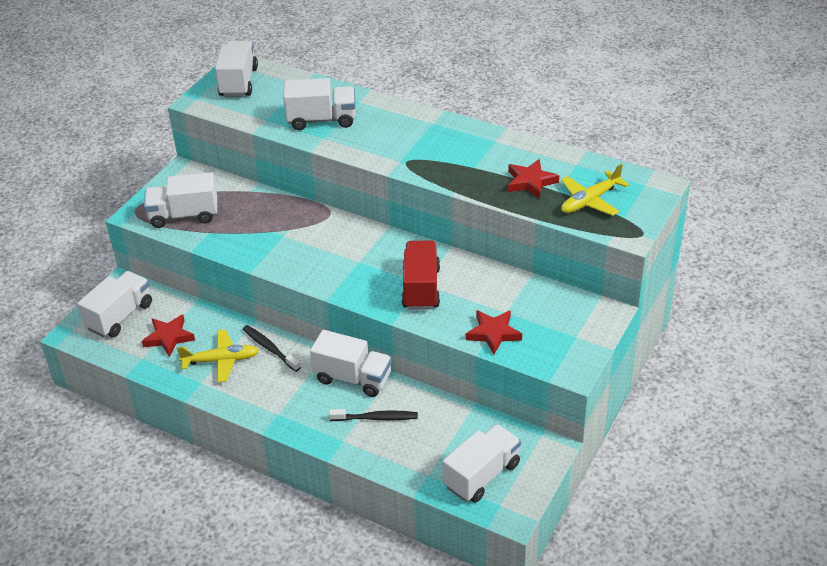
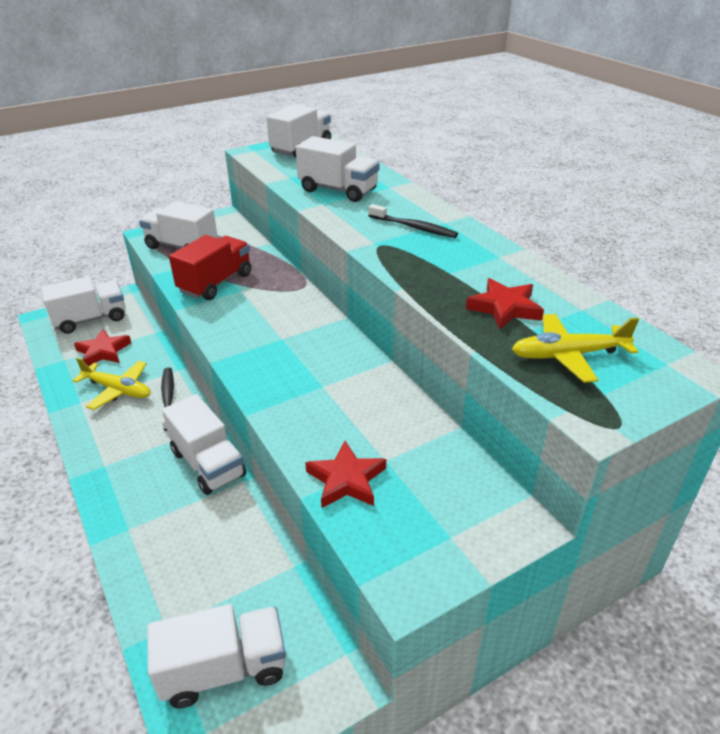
camera: 30 degrees right, 5 degrees down
(376, 418) = (185, 520): black toothbrush -> black toothbrush (414, 227)
(421, 288) = (316, 390): red truck -> red truck (215, 283)

